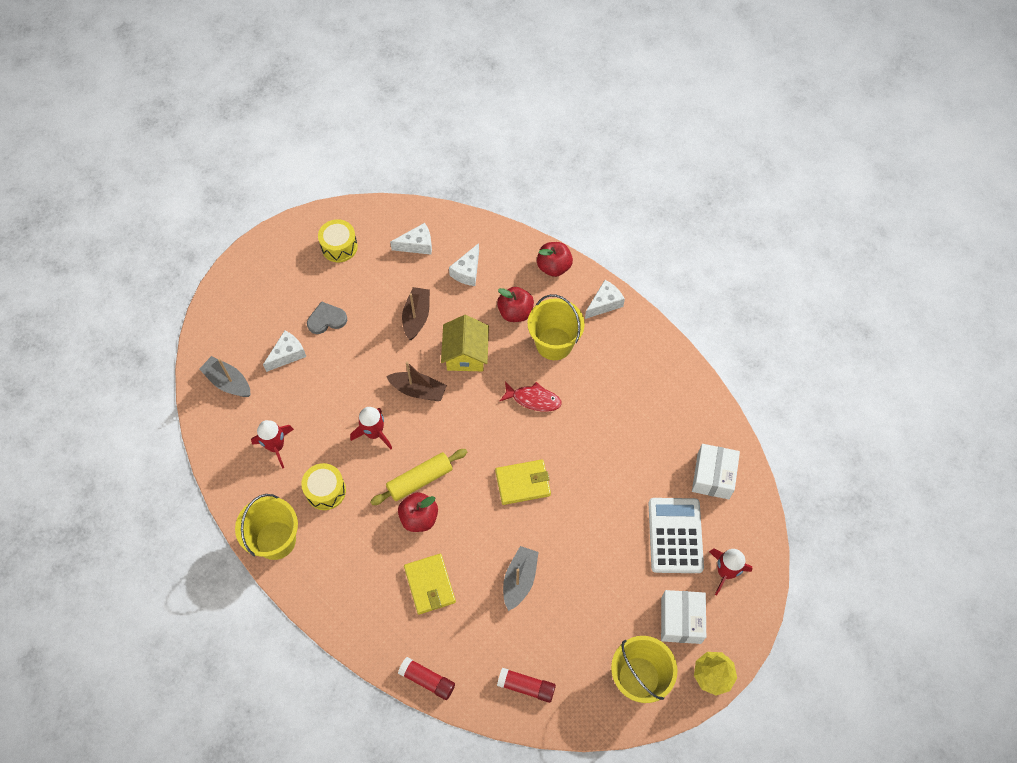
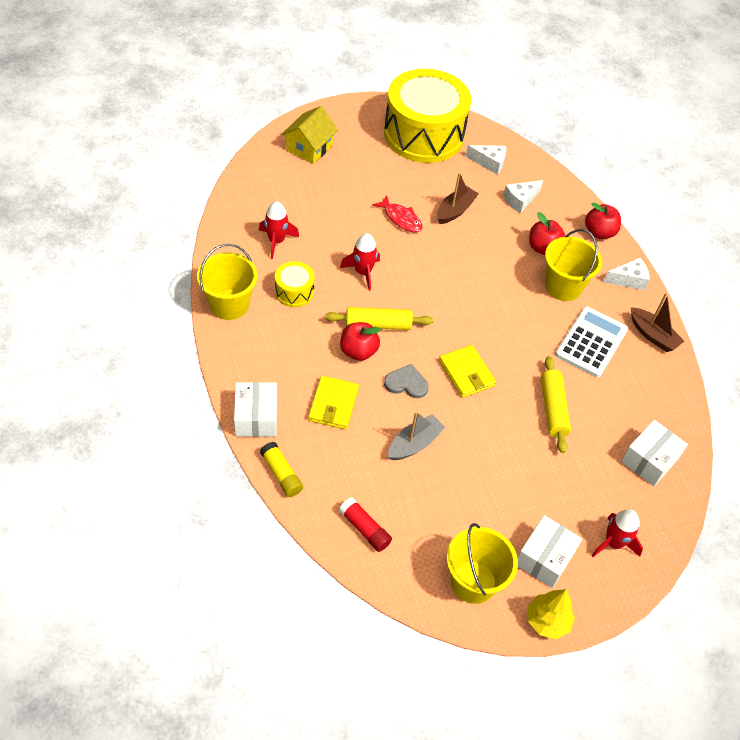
camera: 25 degrees right, 10 degrees down
(228, 382) = (270, 180): grey boat -> none
(287, 354) = (330, 185): white cheese -> none
(326, 319) = (379, 177): grey heart -> grey heart (406, 383)
(339, 247) = (423, 134): yellow drum -> yellow drum, size x2.36
(372, 639) = (256, 417): none -> white box
(418, 390) = (421, 261): brown boat -> brown boat (652, 335)
(427, 680) = (281, 474): red glue stick -> yellow glue stick
(465, 354) = (479, 256): yellow house -> yellow house (309, 148)
(523, 483) = (466, 373): yellow wallet -> yellow wallet turned 45 degrees clockwise
(533, 399) = (517, 317): red fish -> red fish (401, 218)
(612, 474) = (553, 409): none -> yellow rolling pin
(675, 535) = (582, 487): white calculator -> white calculator (591, 342)

